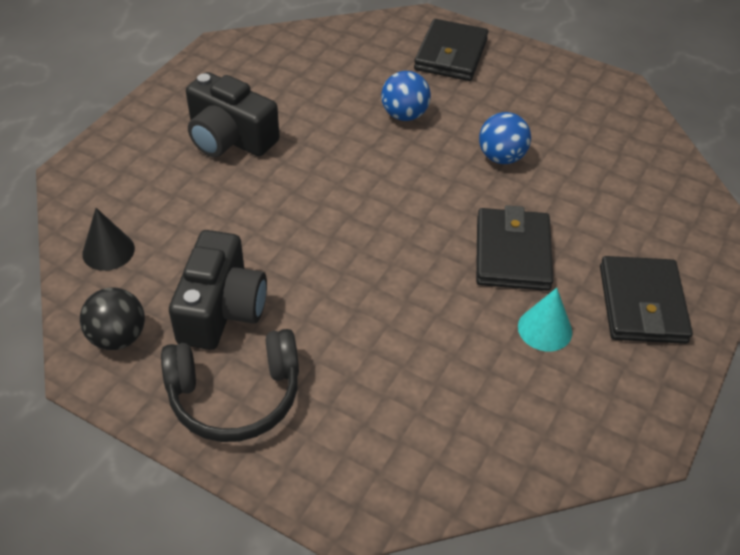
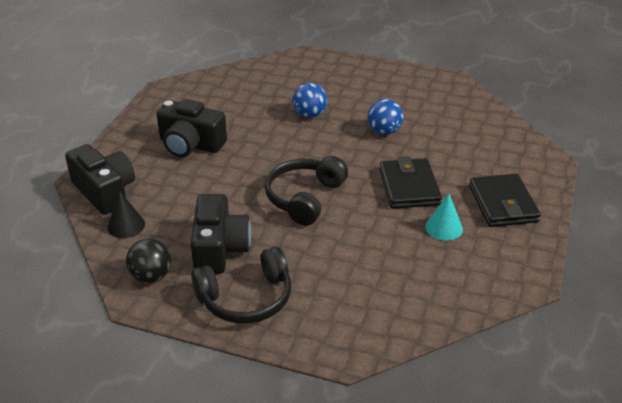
camera: 10 degrees left, 10 degrees down
(96, 193) = (105, 191): none -> black camera
(360, 247) = (304, 198): none -> black headphones
(451, 55) = (330, 74): black wallet -> none

